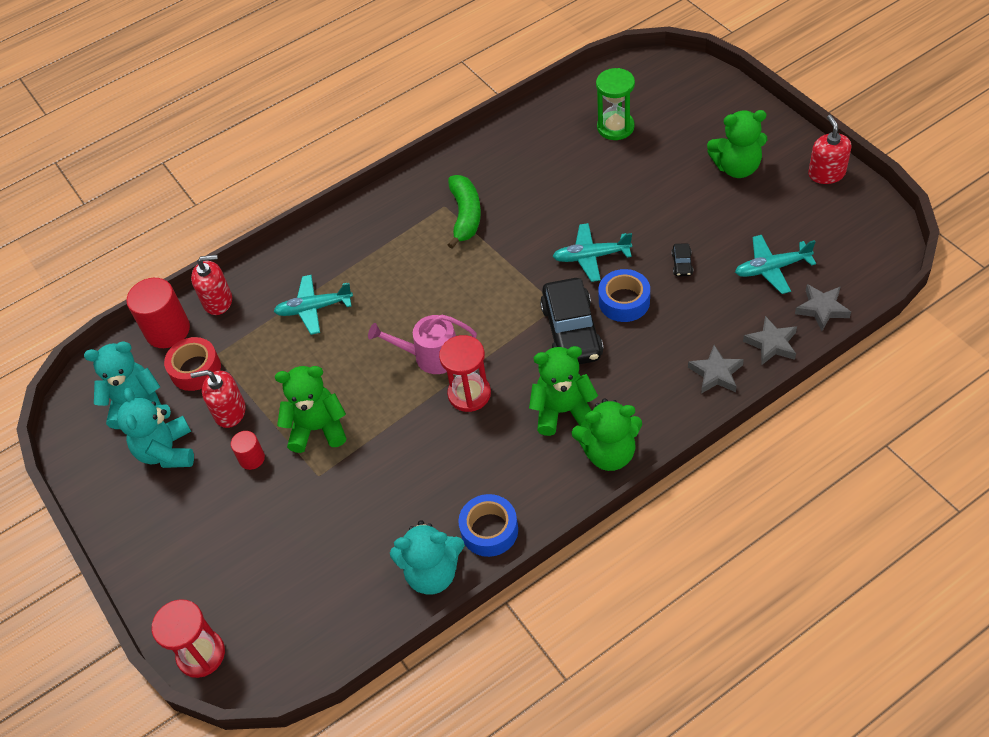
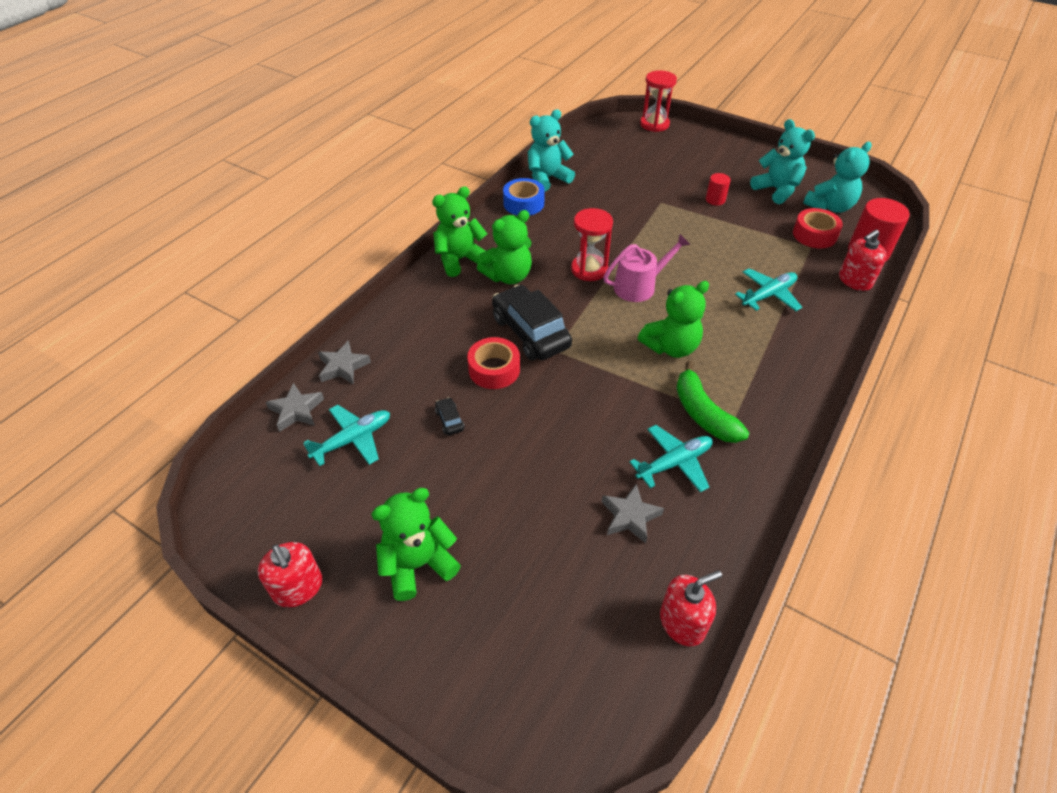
camera: 150 degrees right, 5 degrees down
(229, 411) = (759, 218): red soap dispenser -> red soap dispenser (682, 622)
(317, 428) = (686, 224): green teddy bear -> green teddy bear (671, 347)
(591, 257) = (546, 404): turquoise plane -> turquoise plane (674, 463)
(615, 127) = (600, 587): green hourglass -> none
(624, 301) = (494, 369): blue tape -> red tape
(716, 373) = (390, 331): grey star -> grey star (630, 516)

